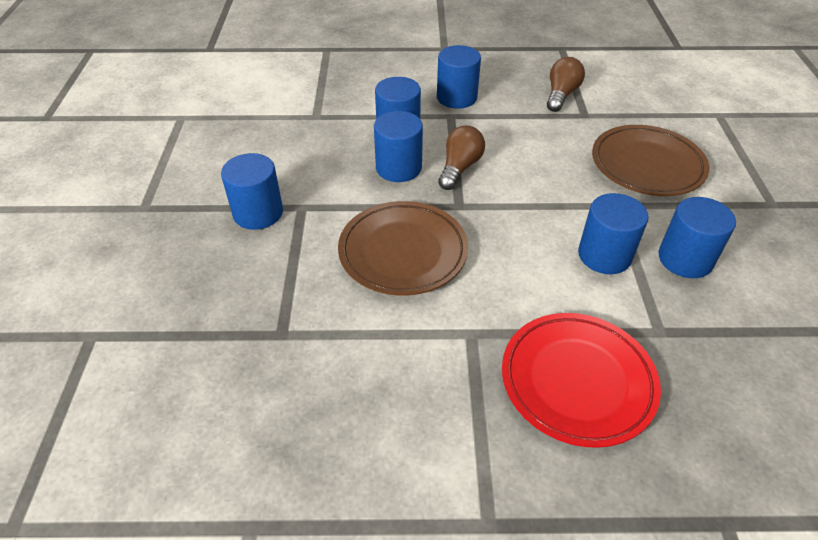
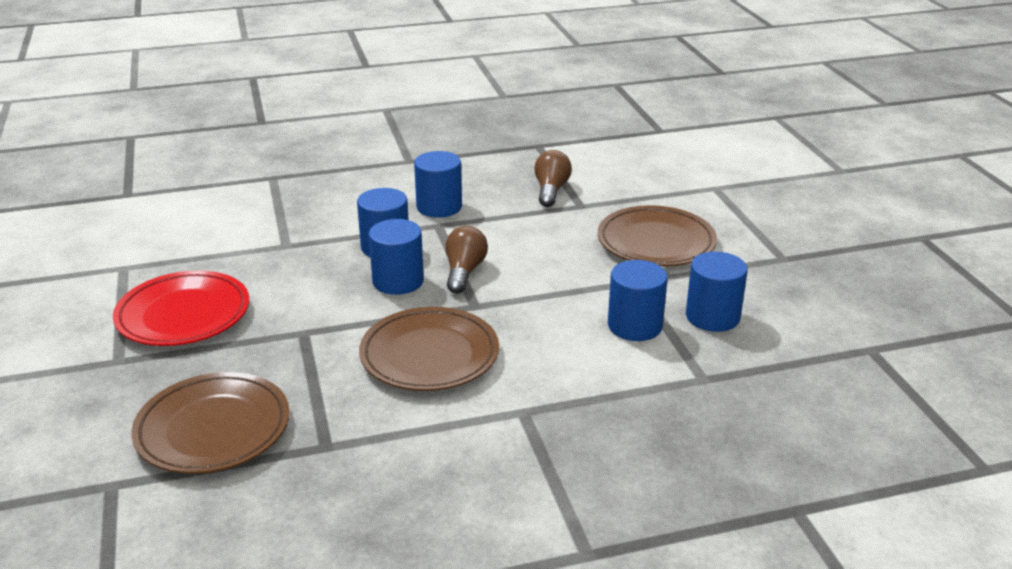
camera: 15 degrees left, 15 degrees down
(193, 294) = (213, 429): none -> brown plate
(258, 213) = (256, 345): blue cylinder -> none
(577, 381) = (637, 431): red plate -> red plate (183, 315)

